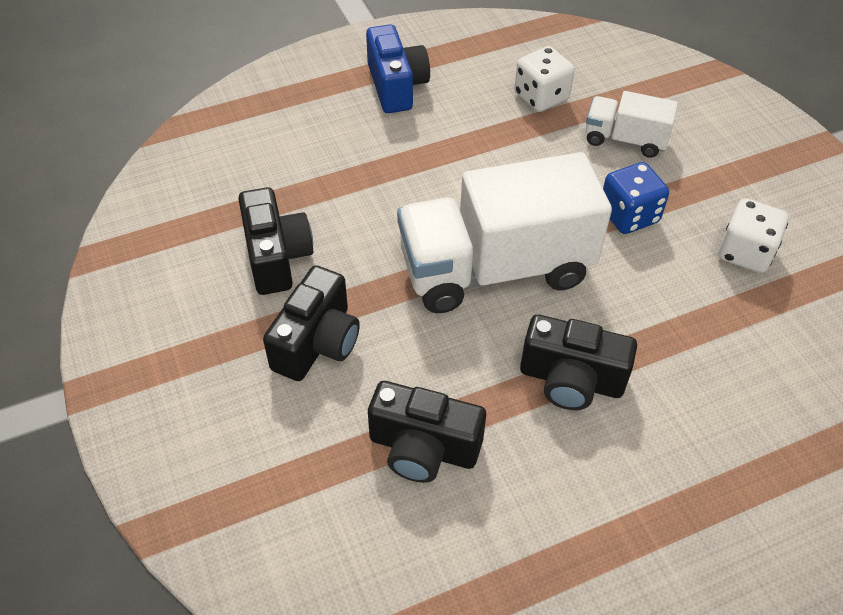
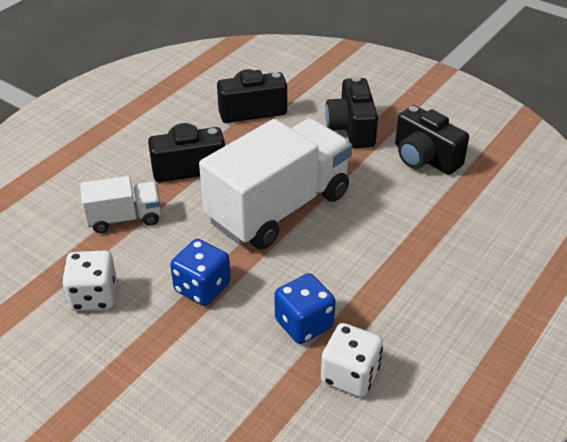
camera: 150 degrees right, 10 degrees down
(396, 86) = (488, 322): blue camera -> none
(551, 146) = (304, 324): none -> blue dice
(625, 139) = (241, 362): white truck -> white truck (124, 218)

